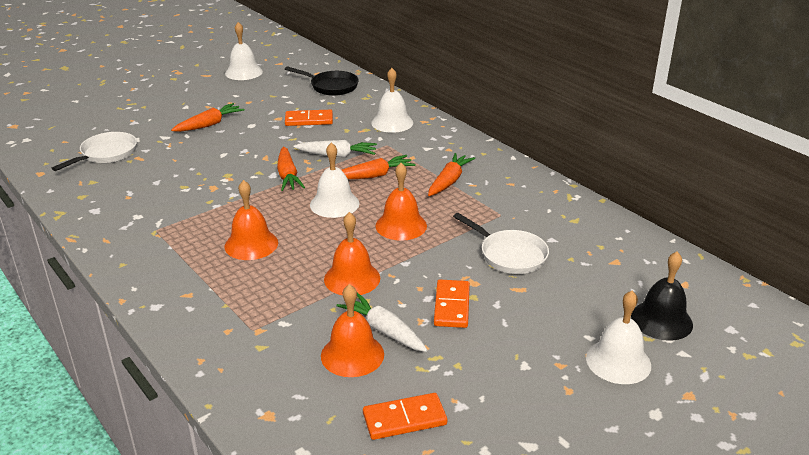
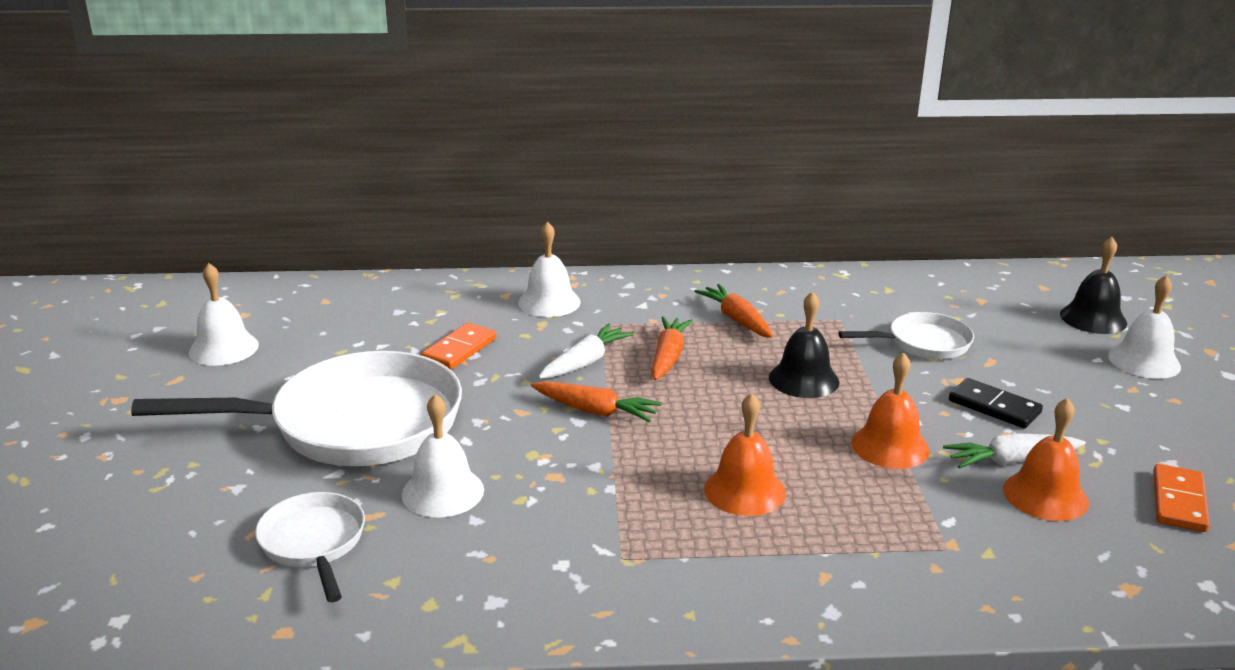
camera: 55 degrees left, 5 degrees down
(209, 124) = (354, 424): orange carrot -> white pan
(331, 86) = (385, 305): black pan -> none
(334, 204) = (707, 403): white bell -> white bell (443, 492)
(401, 225) = (804, 379): orange bell -> black bell
(451, 306) = (994, 407): orange domino -> black domino

